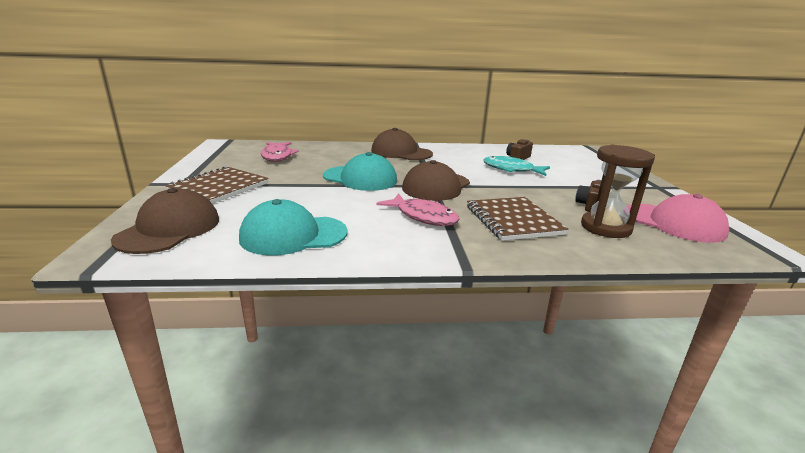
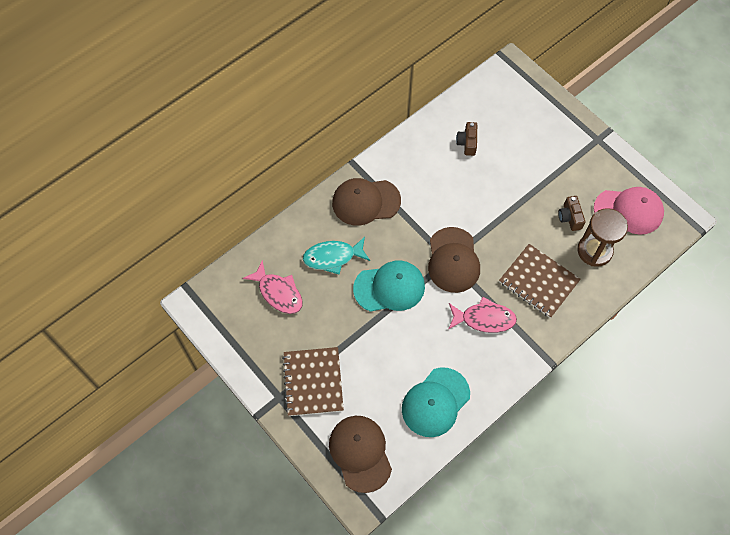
camera: 35 degrees left, 40 degrees up
(511, 170) = (480, 178): turquoise fish -> turquoise fish (333, 257)

